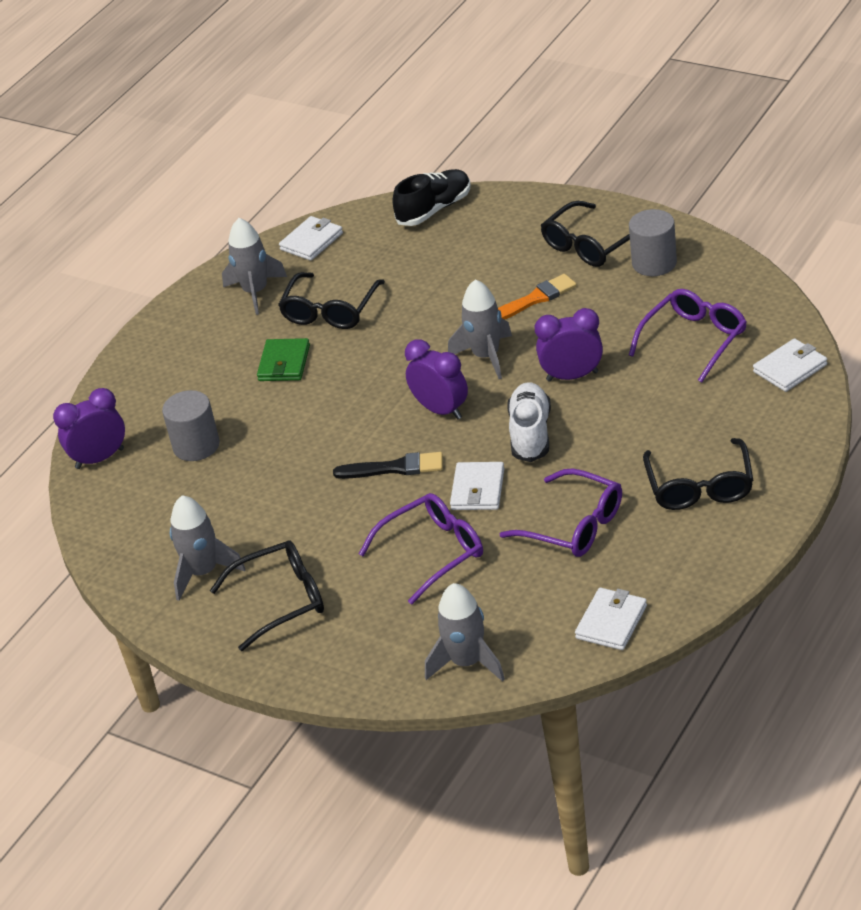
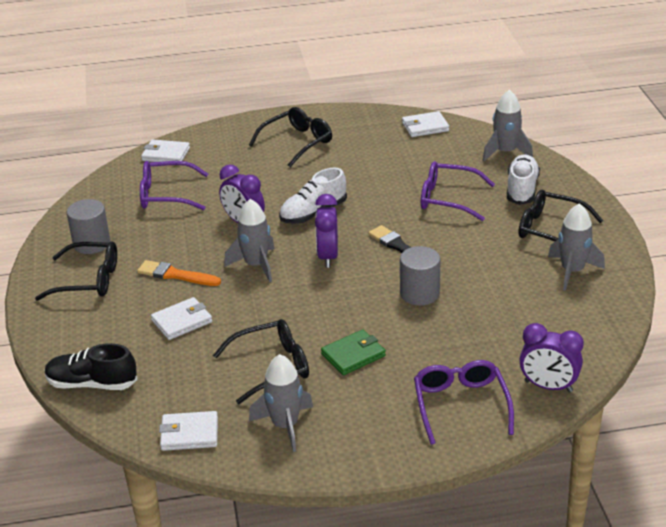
camera: 135 degrees left, 5 degrees down
(196, 446) = (479, 345): grey cylinder -> grey cylinder (419, 293)
(377, 626) = (522, 189): none -> white shoe
(477, 489) = (381, 208): white wallet -> white wallet (182, 321)
(573, 525) = (372, 166): purple glasses -> purple glasses (461, 406)

